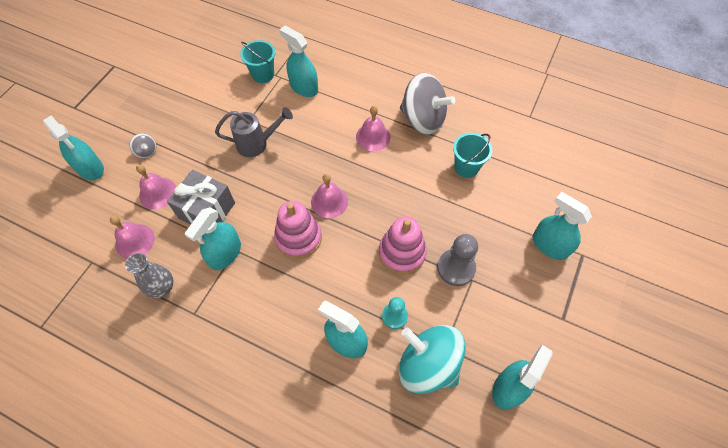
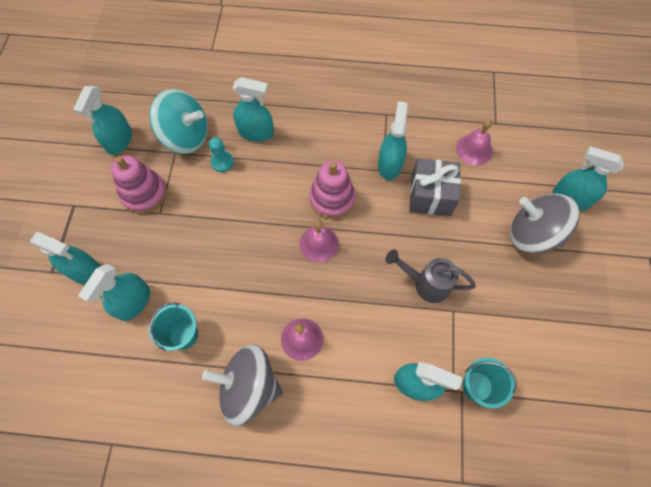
camera: 160 degrees right, 5 degrees up
(146, 151) = (532, 234): grey spinning top -> grey spinning top, size x2.45
(157, 193) = (488, 197): pink bell -> none
(162, 288) = (424, 123): grey vase -> none
(257, 143) = (425, 284): grey watering can -> grey watering can turned 45 degrees clockwise
(402, 253) = (230, 216): pink stacking toy -> pink stacking toy (144, 194)
(456, 268) = (176, 219): grey pawn -> none
(505, 204) = (134, 302): none -> turquoise spray bottle

